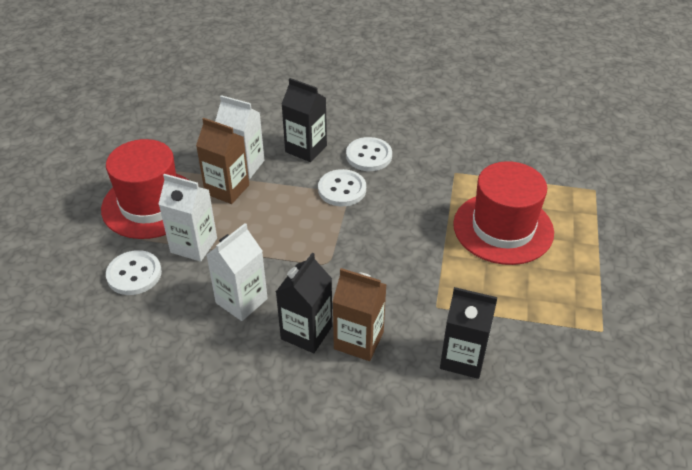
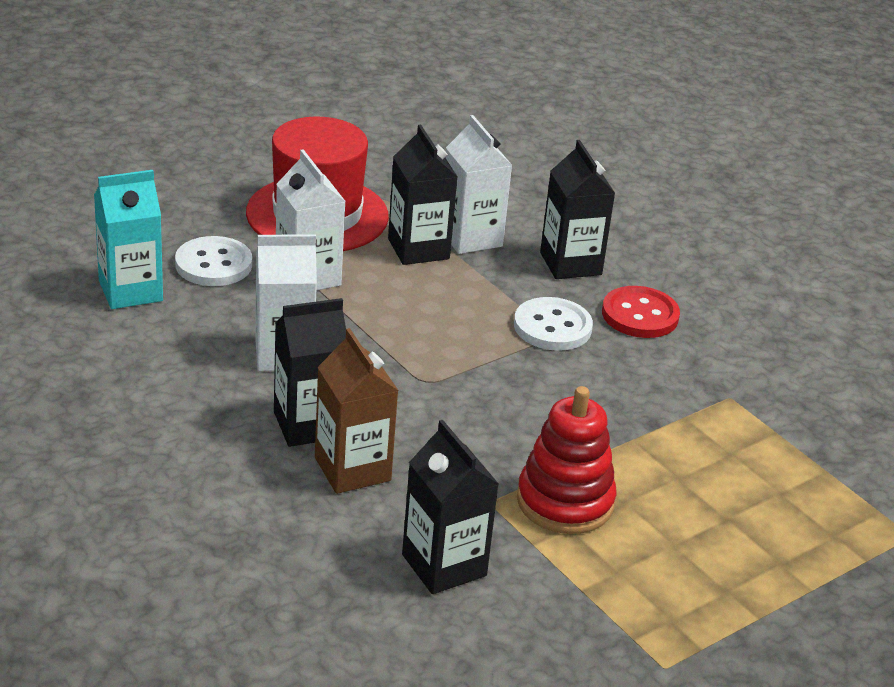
camera: 40 degrees right, 10 degrees down
(109, 325) = (130, 291): none -> turquoise carton
(227, 189) = (418, 249): brown carton -> black carton
(369, 156) = (640, 315): white button -> red button
(464, 280) = (565, 502): none -> red stacking toy
(503, 228) = (701, 488): red hat -> none

